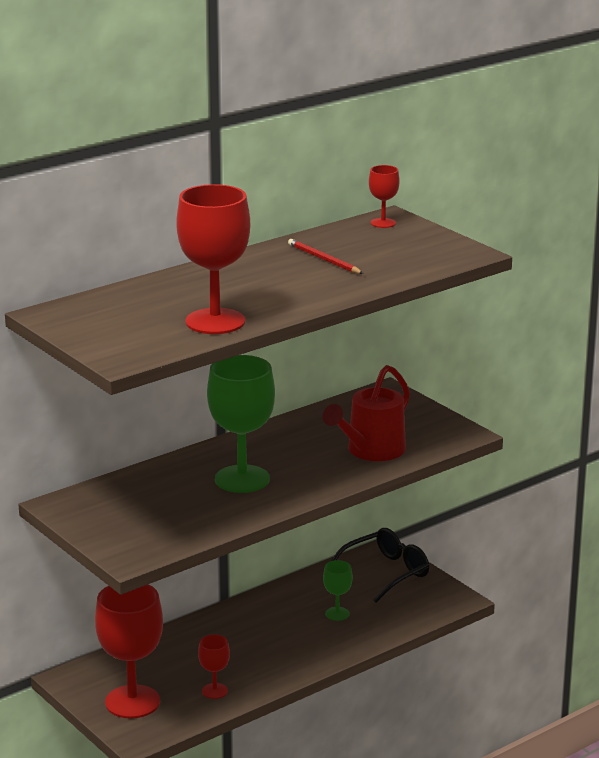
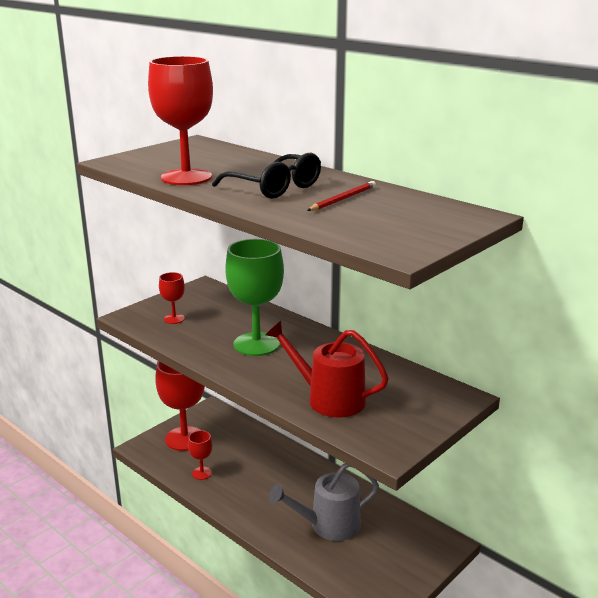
camera: 80 degrees right, 0 degrees up
(337, 614) = (328, 525): green goblet -> grey watering can
(383, 223) = (461, 214): red goblet -> red goblet (174, 319)
(386, 573) = (409, 549): black glasses -> black glasses (275, 188)

